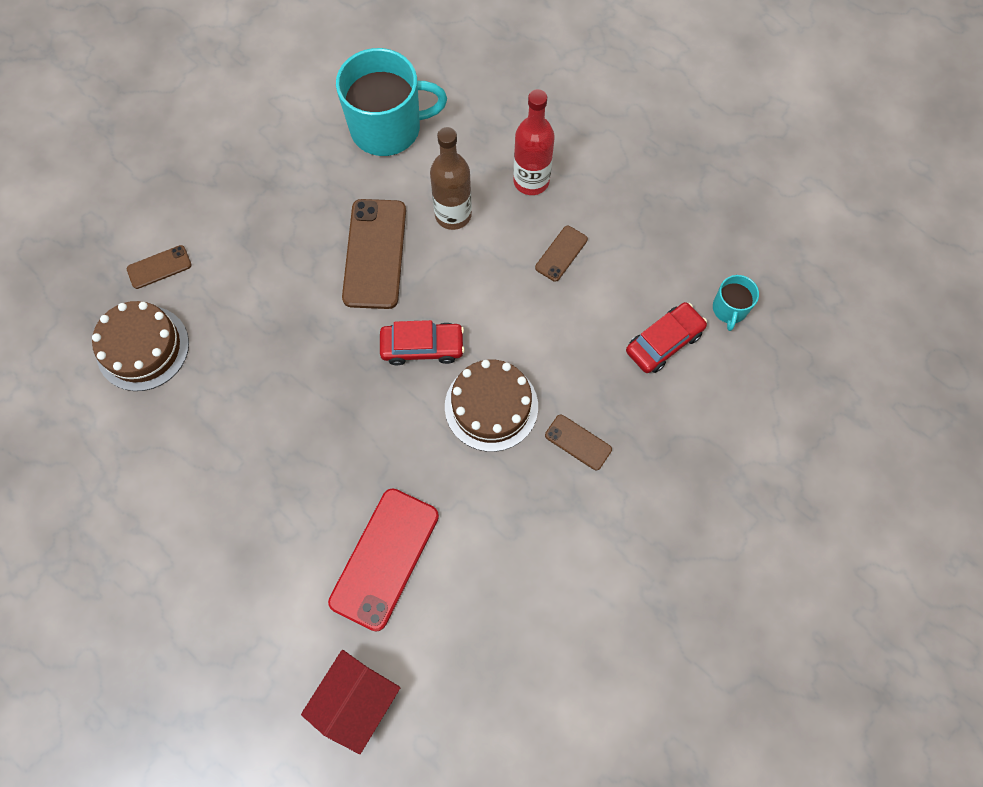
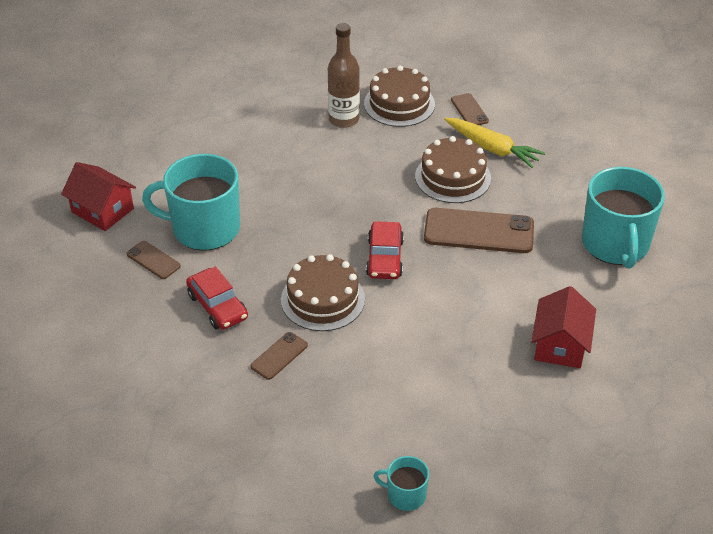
camera: 95 degrees right, 25 degrees down
(233, 241) = (492, 148): none -> yellow carrot
(284, 282) = (453, 177): none -> brown cake
(384, 558) = (204, 228): red phone -> turquoise mug
(453, 215) = (519, 285): brown bottle -> brown bottle (344, 119)
(531, 181) = (560, 345): red bottle -> red house
(561, 253) = (476, 361): brown phone -> brown phone (153, 260)
(664, 342) = (372, 433): red car -> red car (217, 306)

